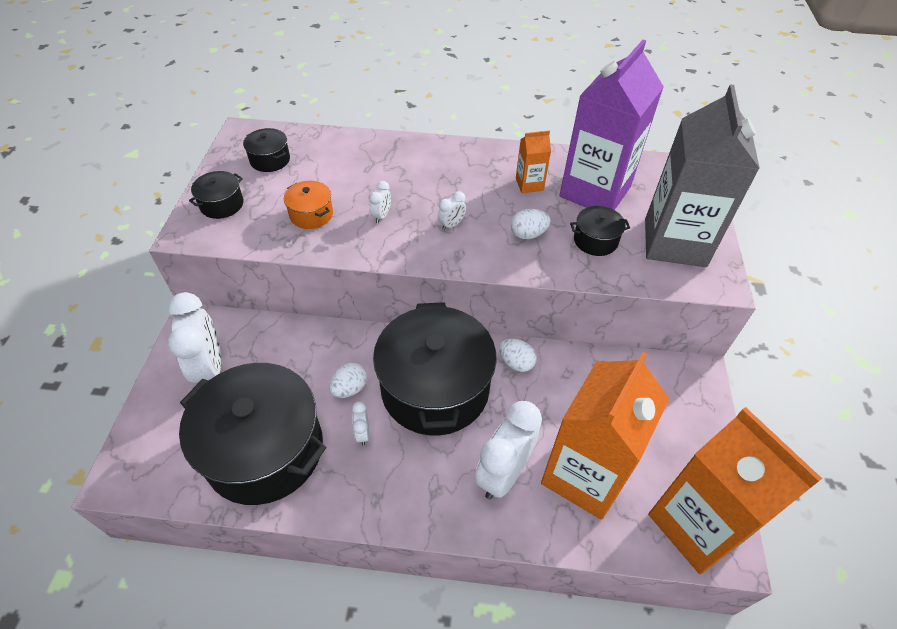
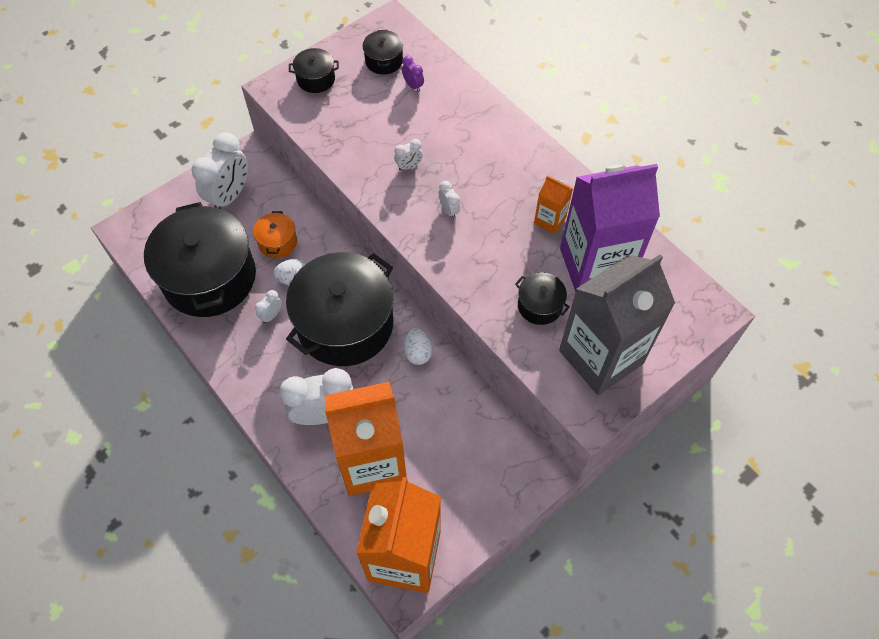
camera: 45 degrees right, 10 degrees up
(311, 214) = (363, 130): orange pot -> orange pot (277, 242)
(316, 162) = (413, 86): none -> purple clock
(451, 225) = (449, 210): white clock -> white clock turned 120 degrees counterclockwise
(528, 234) = (495, 261): white egg -> none

